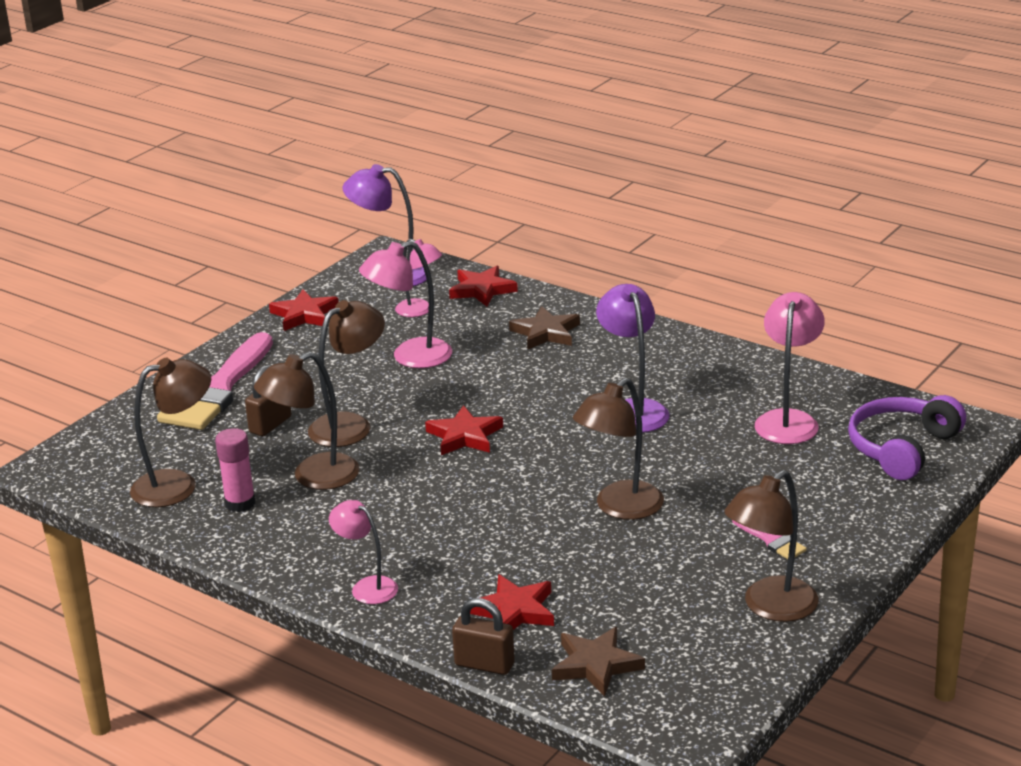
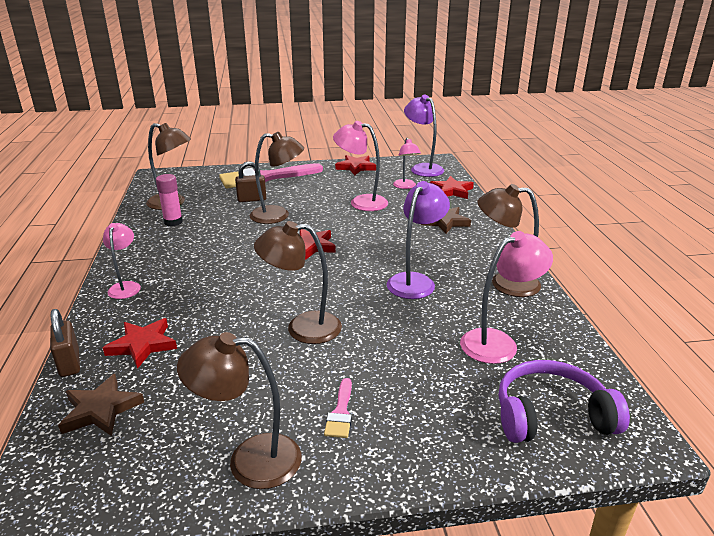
camera: 45 degrees right, 0 degrees up
(313, 477) = (218, 228): brown lamp -> brown lamp (504, 283)

